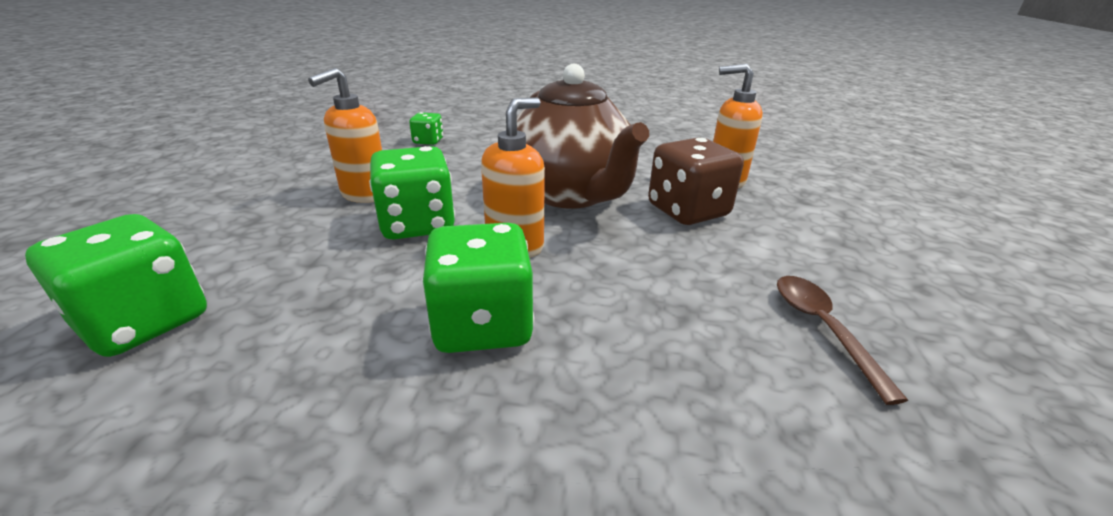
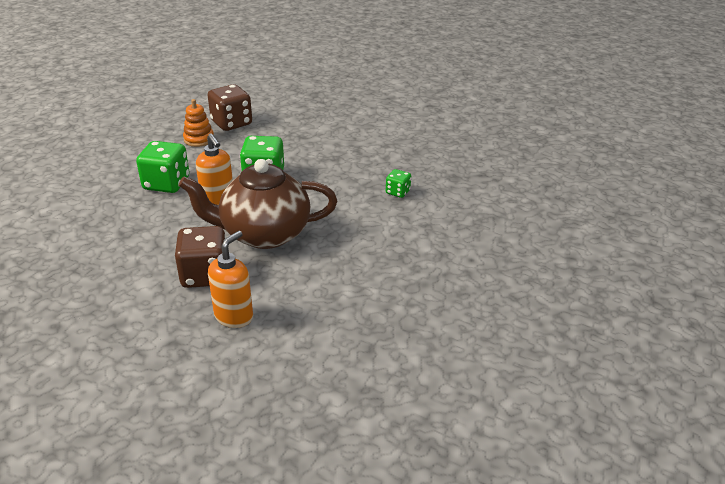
camera: 110 degrees right, 5 degrees up
(145, 322) = (231, 123): green dice -> brown dice
(241, 349) = (199, 139): none -> orange stacking toy
(364, 195) = (313, 164): orange soap dispenser -> none
(822, 329) = (74, 268): brown spoon -> none

